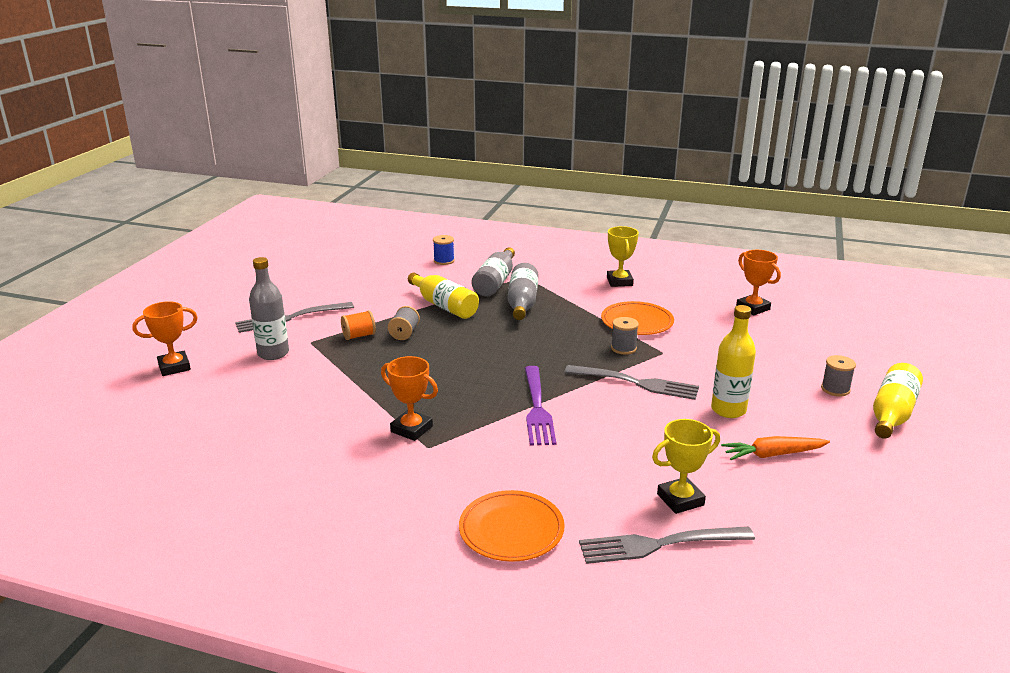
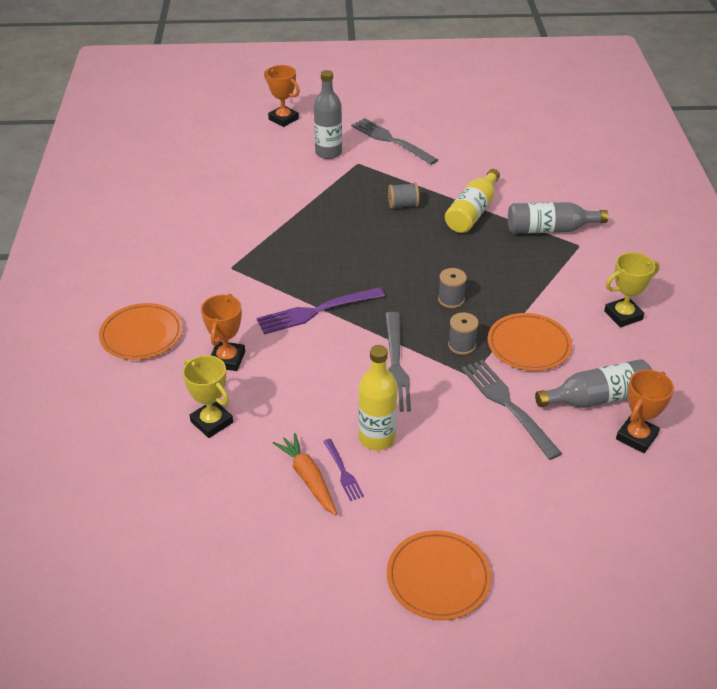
camera: 70 degrees right, 15 degrees up
(359, 336) = (383, 183): orange spool -> none
(411, 429) = (252, 252): orange trophy -> orange trophy (227, 359)
(444, 261) = (573, 185): blue spool -> none
(522, 303) = (514, 257): grey bottle -> grey bottle (597, 398)
(659, 544) = (147, 417): grey fork -> grey fork (507, 405)
(767, 435) = (343, 472): none -> purple fork
(835, 389) = (468, 524): grey spool -> grey spool (451, 299)
(892, 414) = (438, 578): yellow bottle -> orange plate

